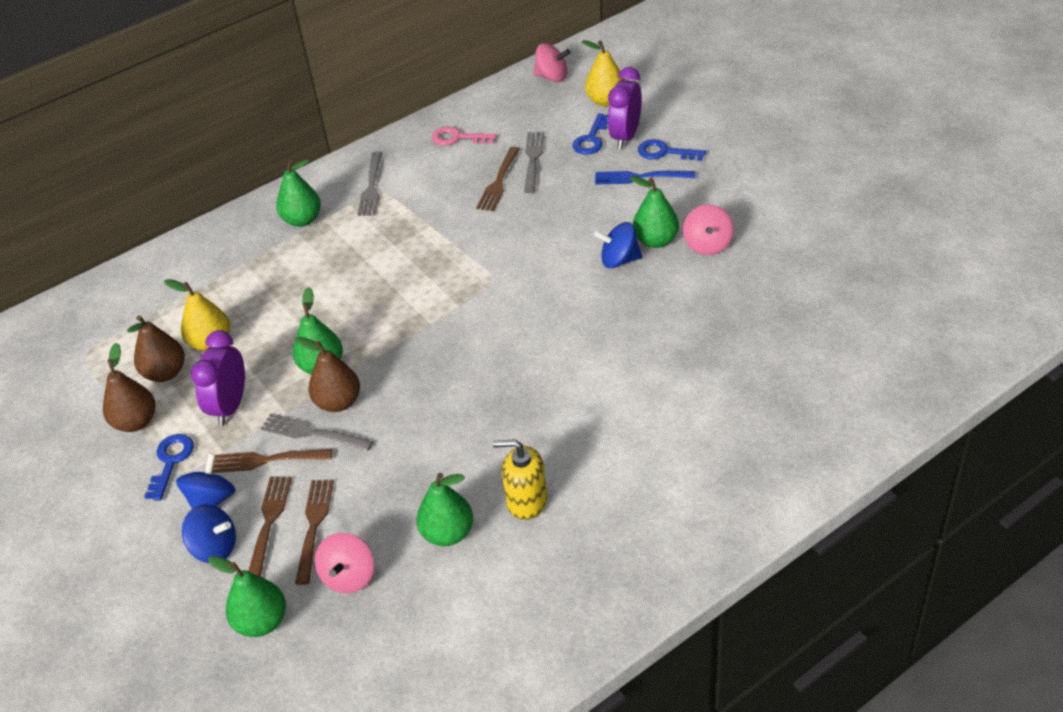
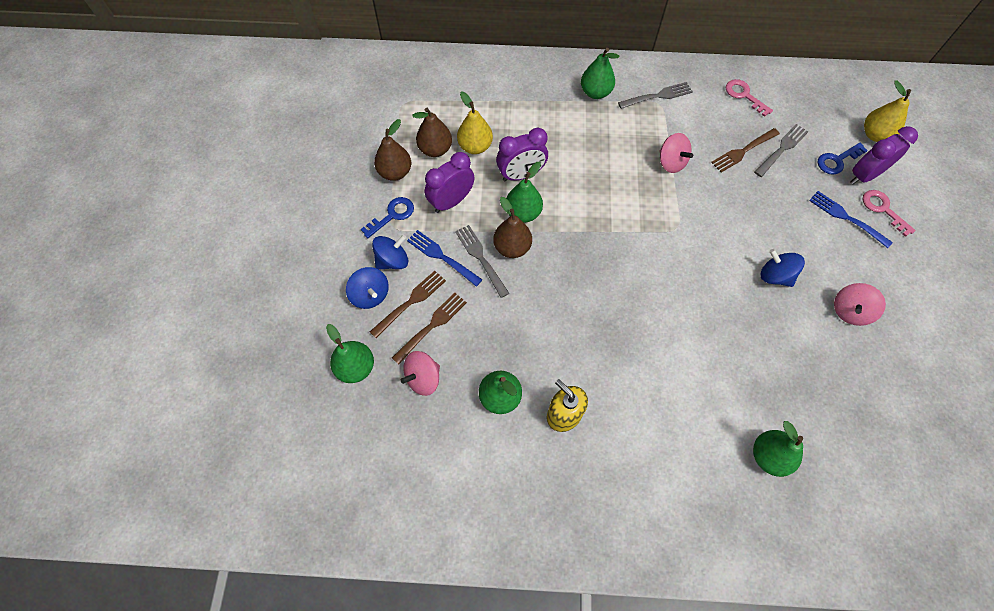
camera: 35 degrees right, 20 degrees up
(267, 460) = (442, 257): brown fork -> blue fork
(288, 336) = (521, 175): none -> purple clock
(371, 186) = (657, 96): grey fork -> grey fork turned 150 degrees counterclockwise
(552, 77) = (851, 88): pink spinning top -> pink spinning top (671, 162)
(655, 241) = (814, 279): green pear -> green pear (768, 456)
(665, 152) = (883, 209): blue key -> pink key

